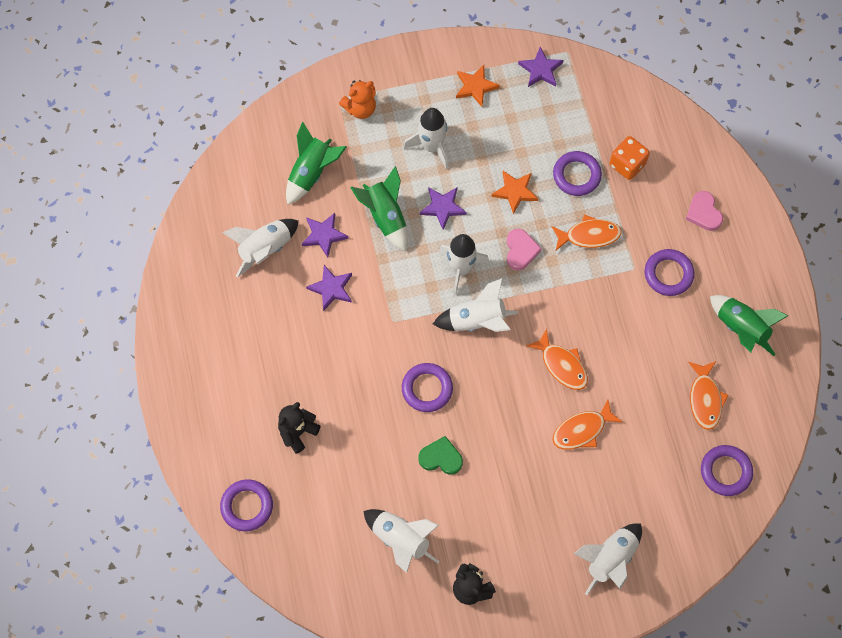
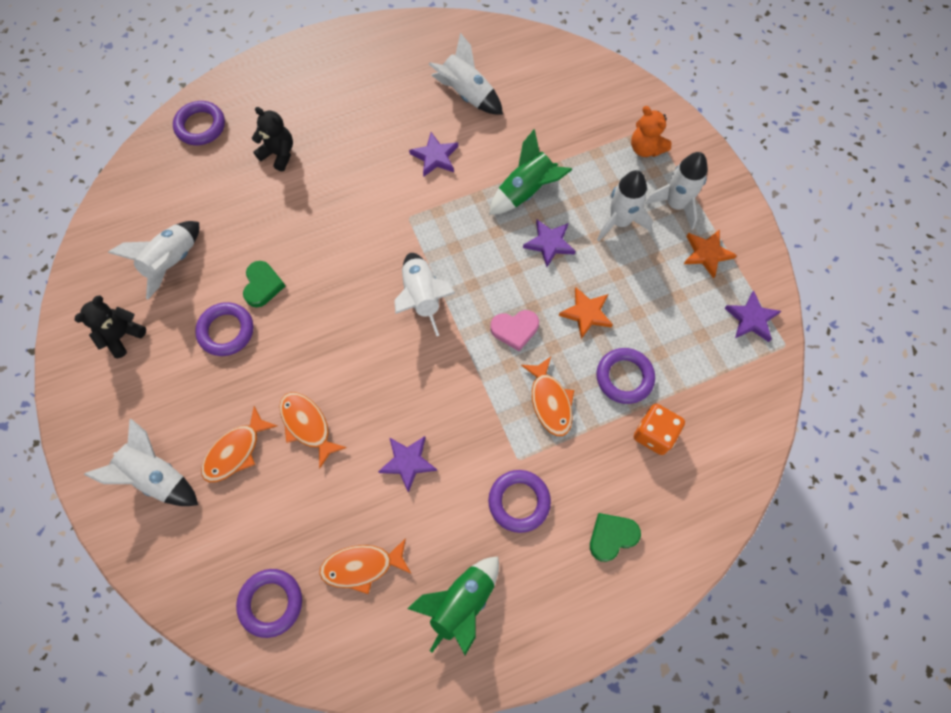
camera: 80 degrees right, 0 degrees up
(312, 173) = (560, 118): green rocket -> none
(324, 235) = (492, 140): purple star -> purple star (408, 462)
(427, 389) = (337, 260): purple ring -> purple ring (226, 331)
(461, 269) = (480, 272): white rocket -> white rocket (675, 205)
(562, 365) = (383, 393): orange fish -> orange fish (236, 451)
(703, 213) = (612, 536): pink heart -> green heart

